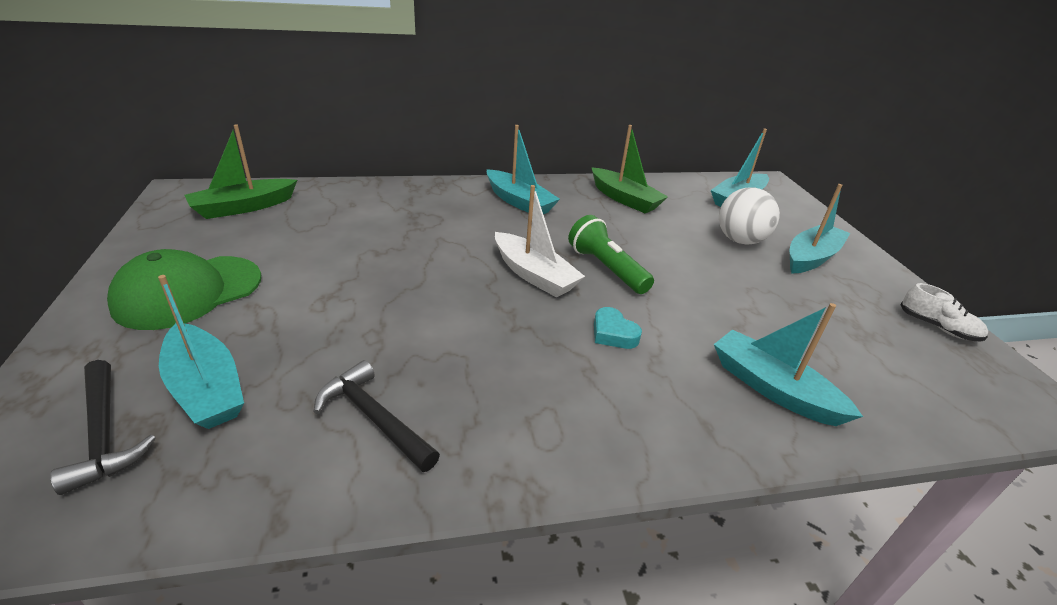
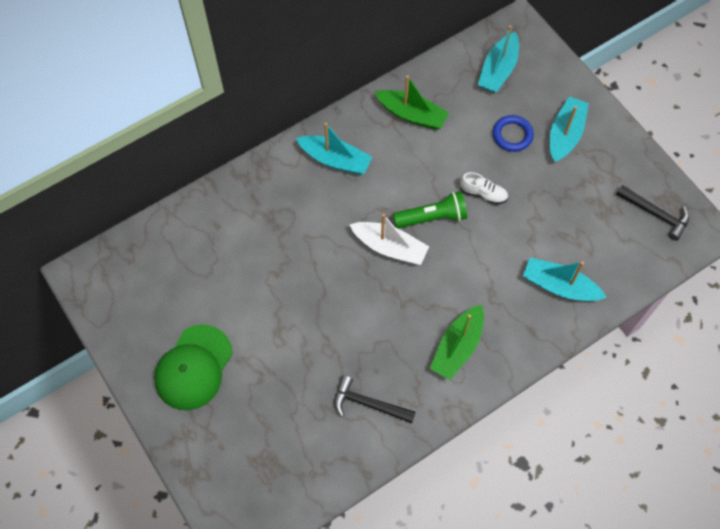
camera: 20 degrees left, 30 degrees up
(104, 433) = (251, 472): black hammer -> black hammer (655, 214)
(206, 388) = (272, 426): turquoise boat -> none
(244, 207) = (144, 269): green boat -> green boat (457, 347)
(606, 268) = (432, 217): green flashlight -> green flashlight turned 135 degrees clockwise
(613, 333) = (460, 282): turquoise heart -> none
(740, 240) = (512, 135): white ball -> blue ring
(937, 327) = (649, 181): white shoe -> white shoe (483, 194)

